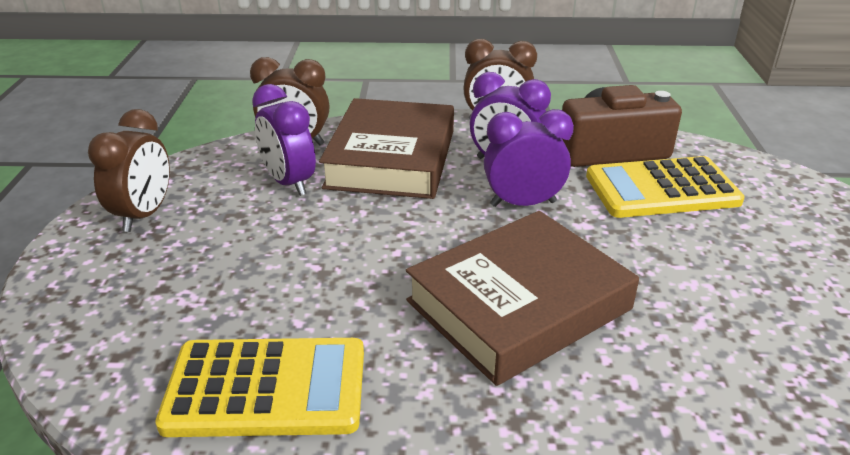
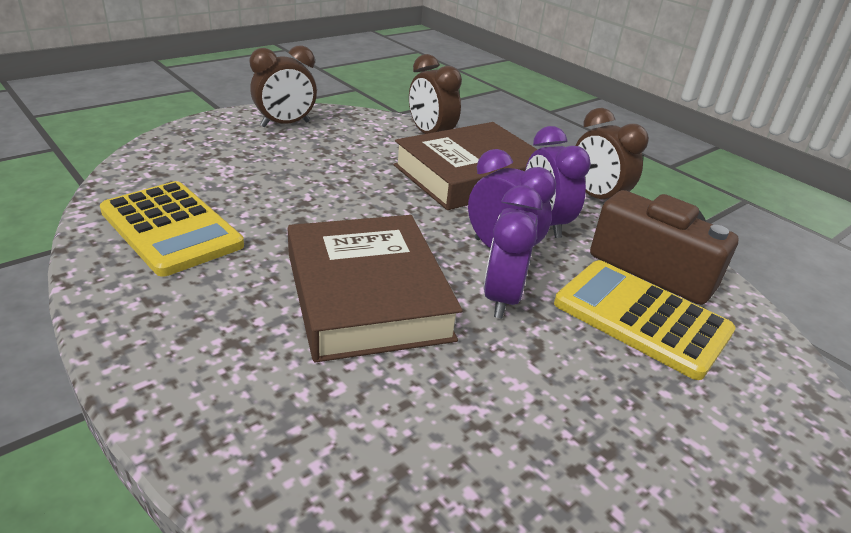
camera: 45 degrees right, 0 degrees up
(289, 183) = (383, 152): purple clock -> purple clock (502, 298)
(518, 304) = (367, 295): brown book -> brown book turned 60 degrees clockwise

